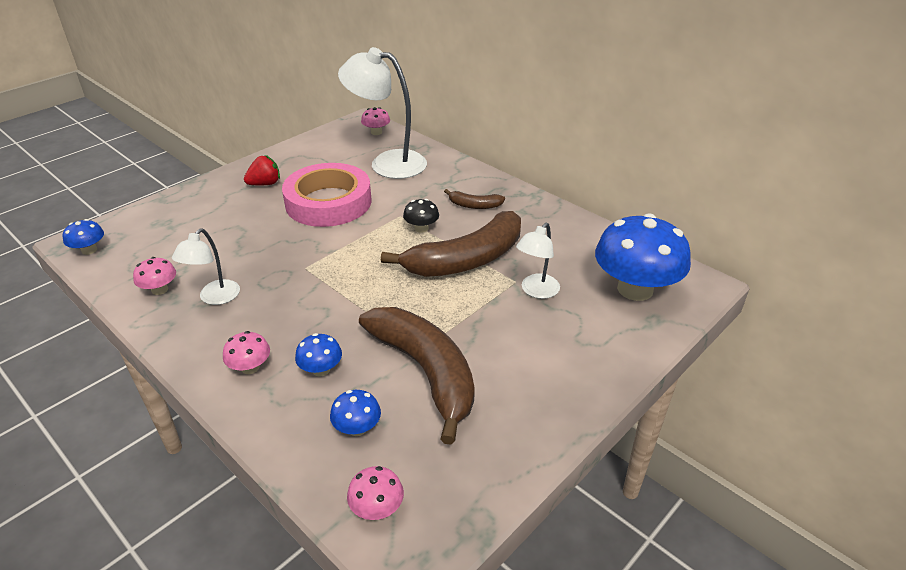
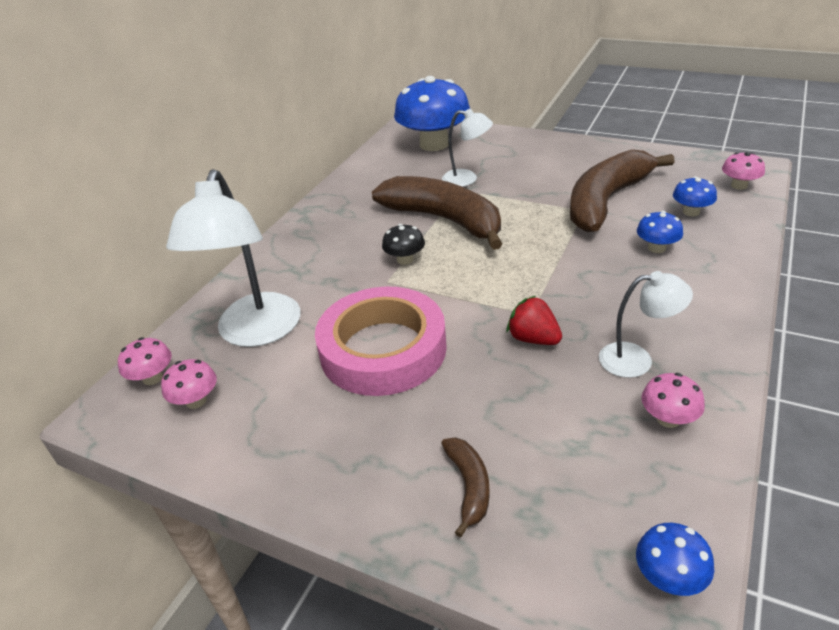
camera: 105 degrees left, 0 degrees up
(250, 367) = (697, 286): pink mushroom -> pink mushroom (196, 401)
(265, 184) = (359, 441): red strawberry -> red strawberry (533, 339)
(474, 205) = (341, 239): brown banana -> brown banana (469, 486)

